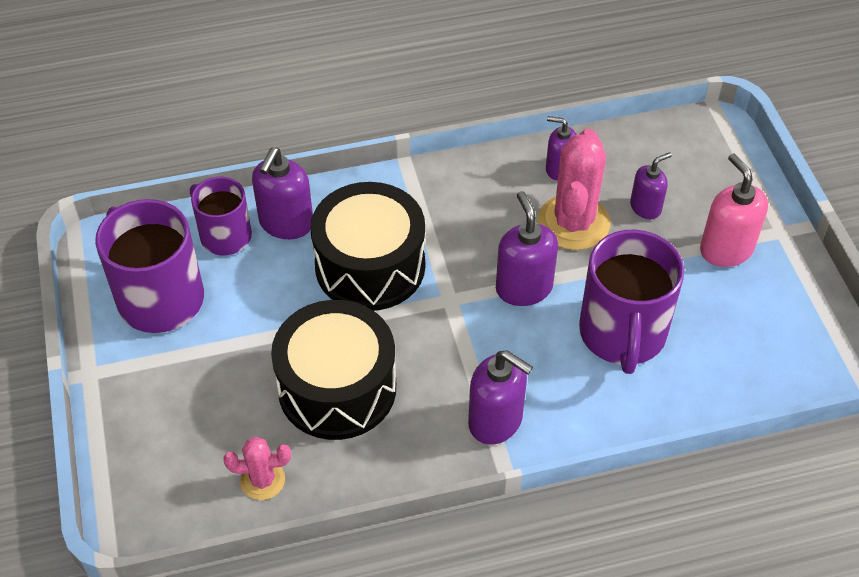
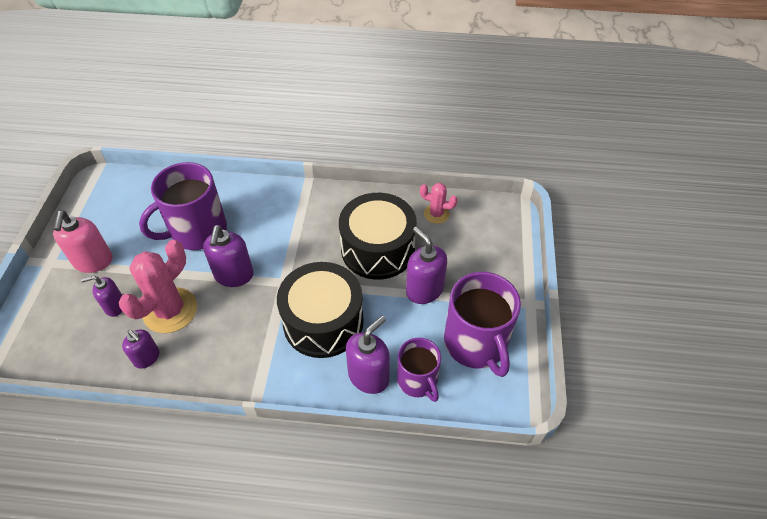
camera: 160 degrees left, 0 degrees up
(496, 421) = (298, 207): purple soap dispenser -> purple soap dispenser (424, 290)
(622, 333) = (197, 231): purple mug -> purple mug turned 150 degrees counterclockwise

